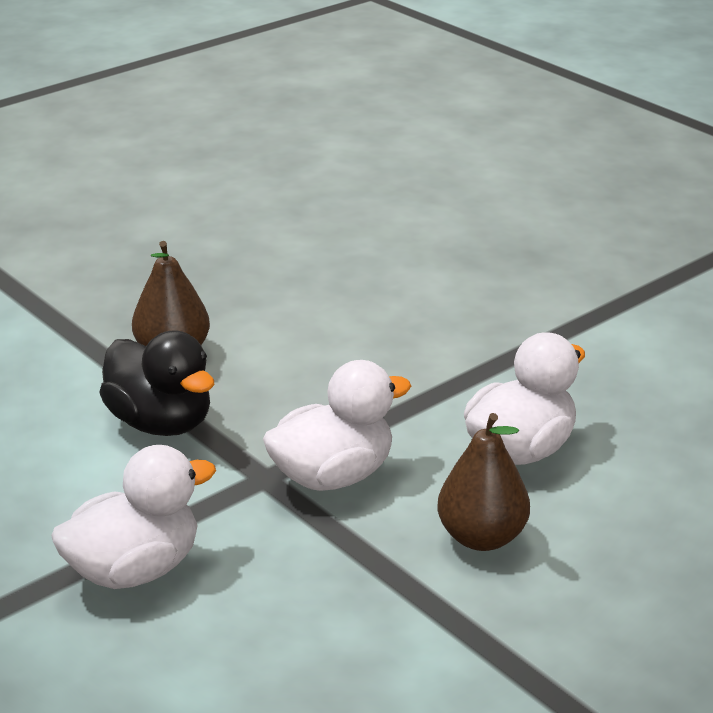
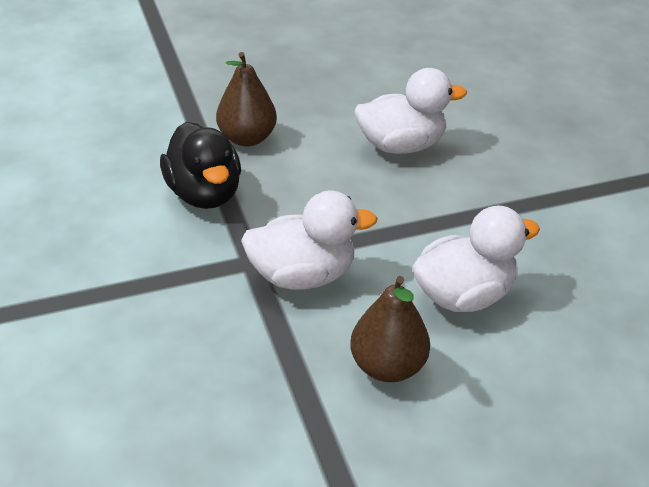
camera: 20 degrees right, 10 degrees up
(134, 570) = (112, 312): white duck -> white duck (401, 145)

